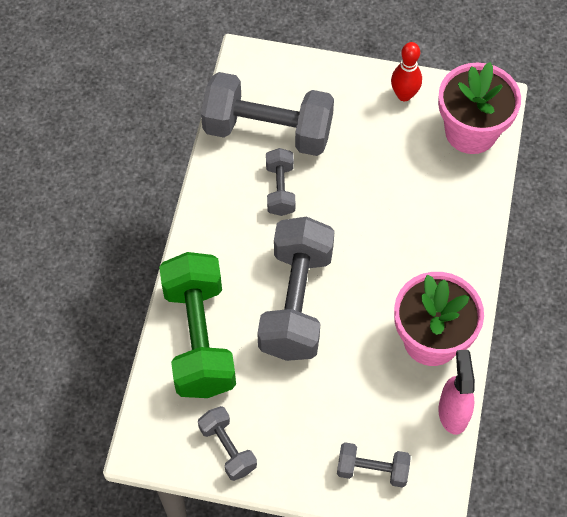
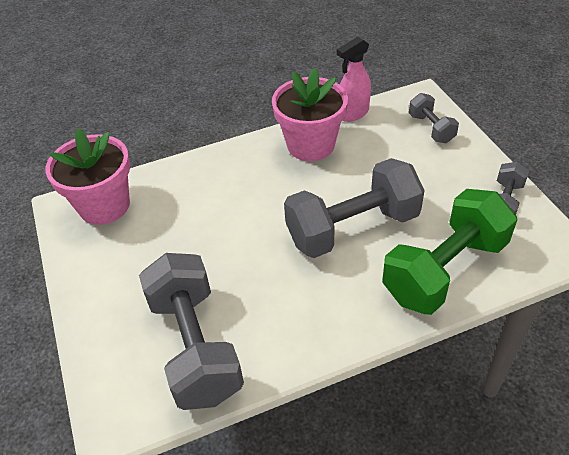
camera: 120 degrees left, 15 degrees down
(280, 189) = (255, 298): grey dumbbell -> none
(404, 95) = (88, 265): red bowling pin -> none

